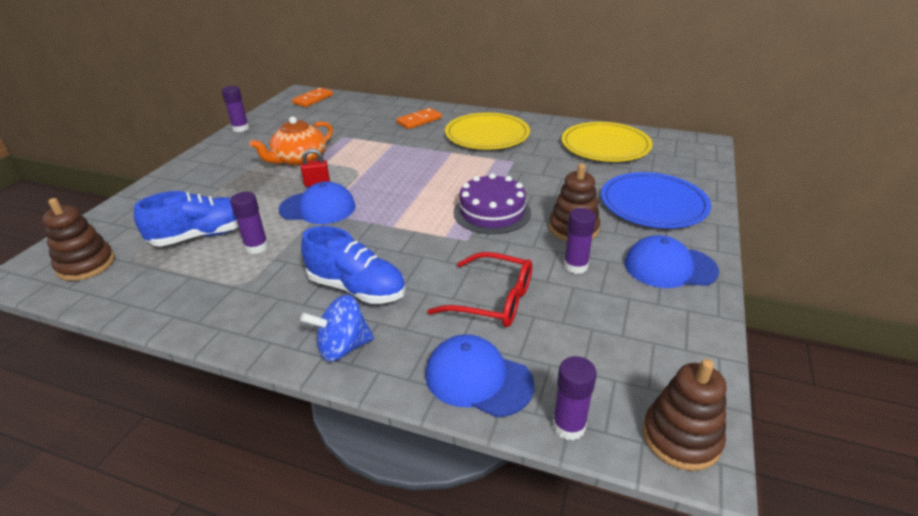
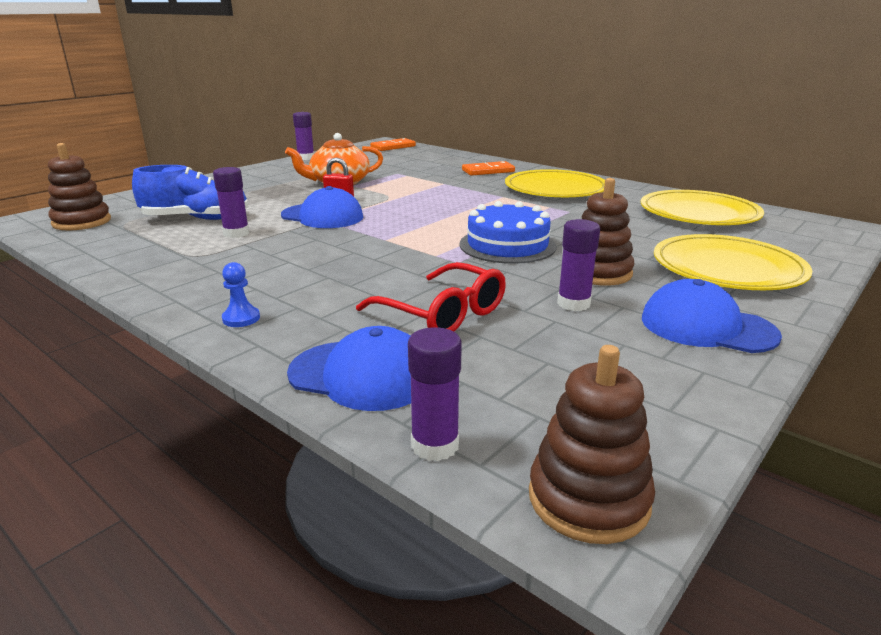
camera: 20 degrees right, 10 degrees down
(343, 347) = (241, 318): blue spinning top -> blue pawn
(357, 288) = (301, 278): blue shoe -> none
(478, 379) = (361, 375): blue cap -> blue cap turned 150 degrees clockwise
(492, 212) = (507, 245): purple cake -> blue cake
(653, 204) = (727, 268): blue plate -> yellow plate

